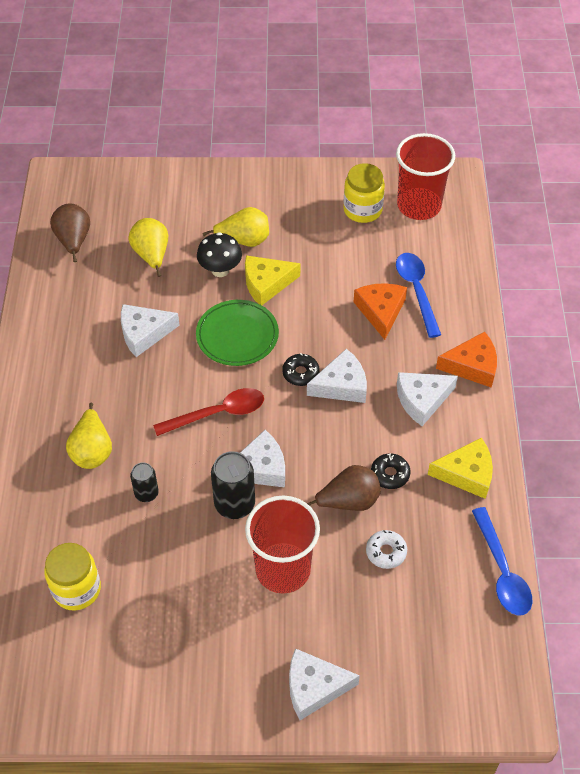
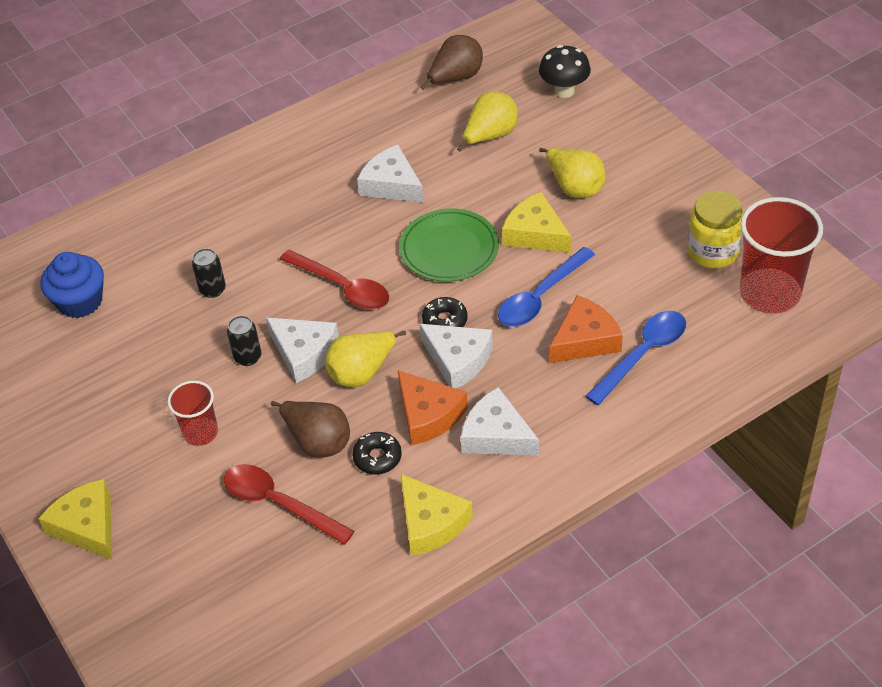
camera: 60 degrees right, 5 degrees down
(76, 589) = (80, 302): yellow jar -> blue cupcake
(92, 451) = (230, 228): yellow pear -> yellow pear (362, 372)
(220, 270) = (519, 192): black mushroom -> black mushroom (564, 91)
(234, 504) = (248, 357): black can -> black can, size x0.60
(283, 569) = (201, 433): red cup -> red cup, size x0.55
(314, 687) = (87, 526): white cheese -> yellow cheese
(386, 552) = (279, 503): white donut -> red spoon
(472, 366) = (582, 455): orange cheese -> orange cheese (428, 415)
(502, 571) = (328, 616): blue spoon -> blue spoon (540, 297)

